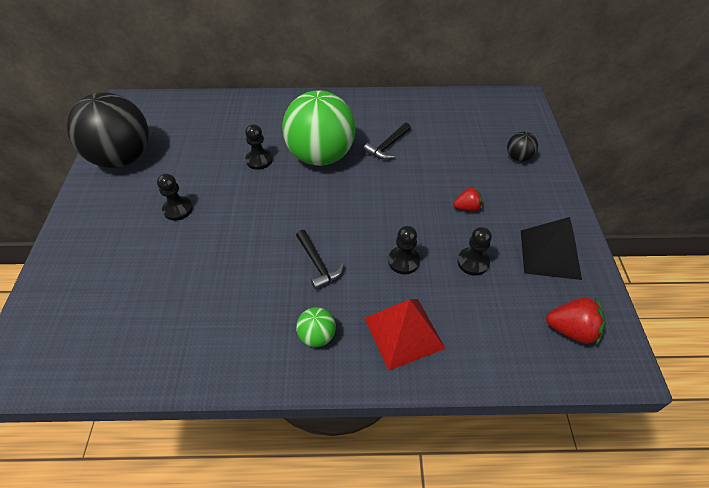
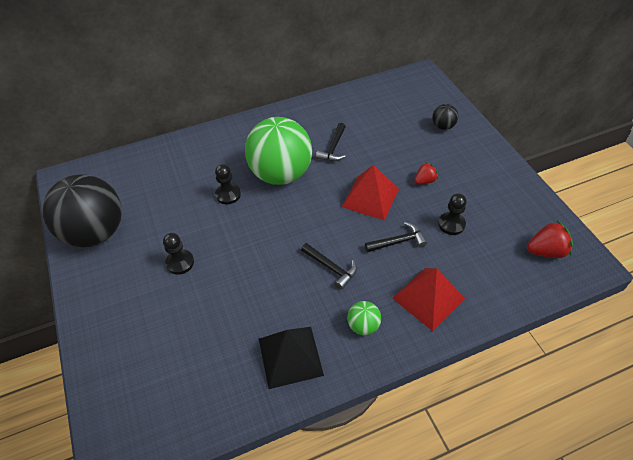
camera: 20 degrees left, 0 degrees up
(398, 206) = (370, 197): none -> red pyramid
(403, 261) = (398, 241): black pawn -> black hammer
(550, 254) = (504, 198): black pyramid -> black pyramid (290, 356)

